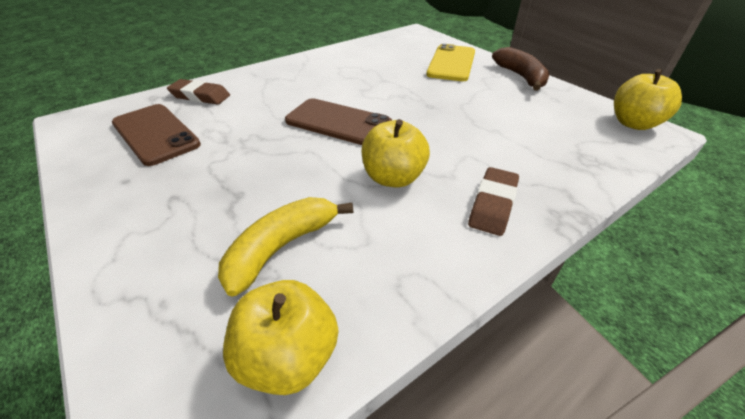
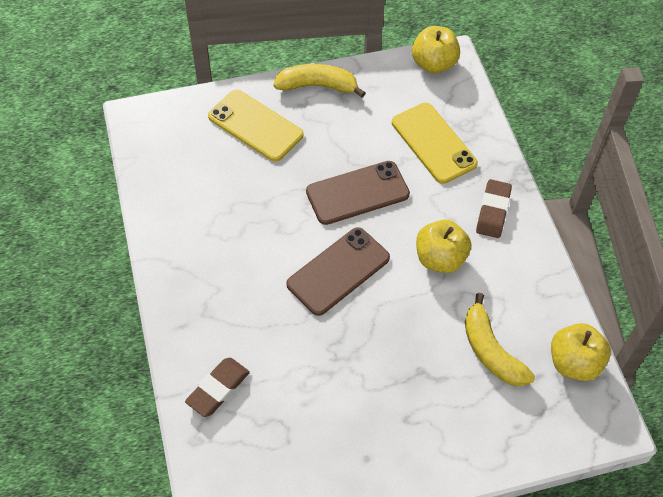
camera: 70 degrees left, 15 degrees up
(155, 134) = (290, 435): brown phone -> brown phone (357, 193)
(493, 204) = (493, 211): brown eraser -> brown eraser turned 60 degrees clockwise
(521, 77) = (317, 86): brown banana -> yellow banana
(537, 143) = (433, 143): none -> yellow phone

